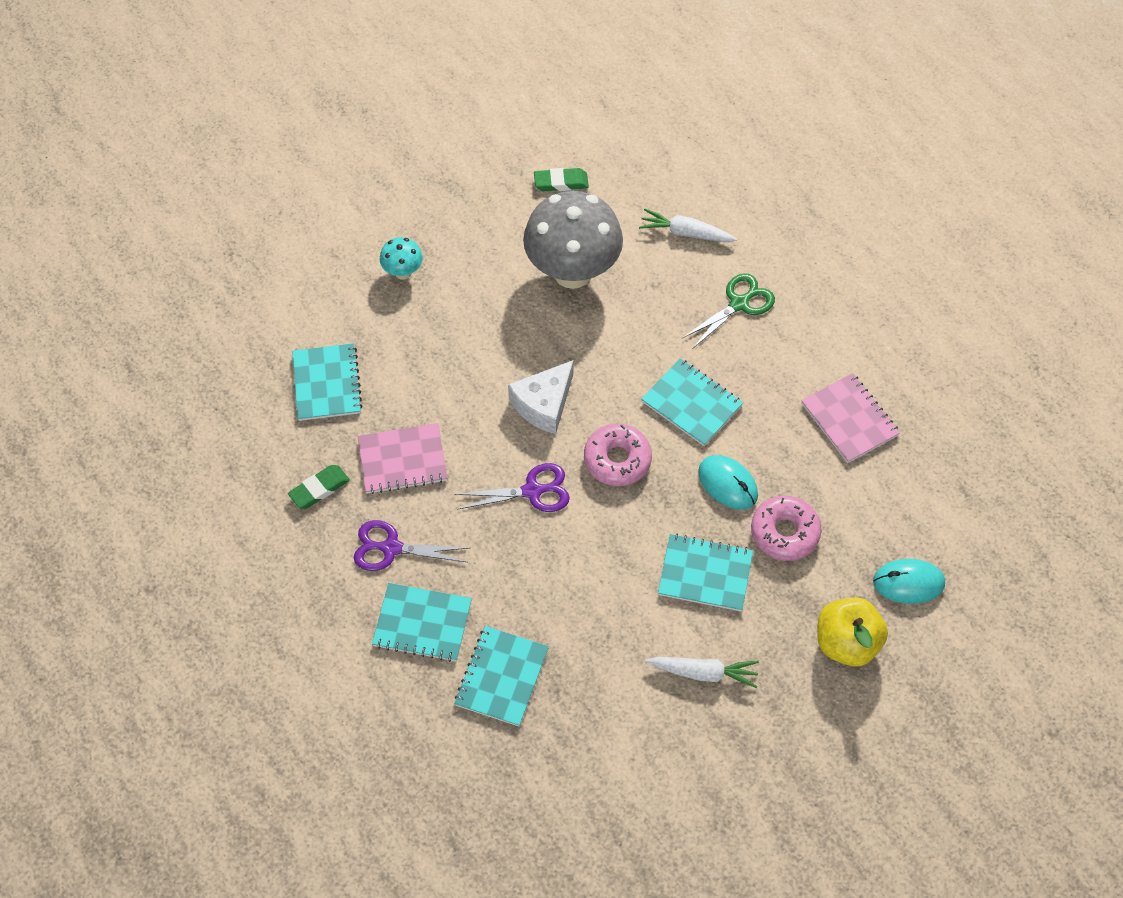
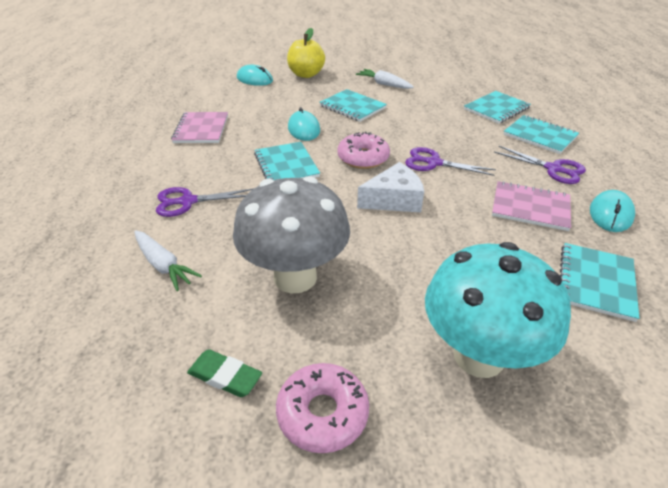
camera: 150 degrees left, 20 degrees down
(319, 489) = (610, 214): green eraser -> turquoise mouse
(403, 272) = (478, 356): turquoise mushroom -> turquoise mushroom, size x2.27
(739, 303) = (187, 201): green scissors -> purple scissors
(784, 532) = (294, 106): pink donut -> pink donut (322, 413)

